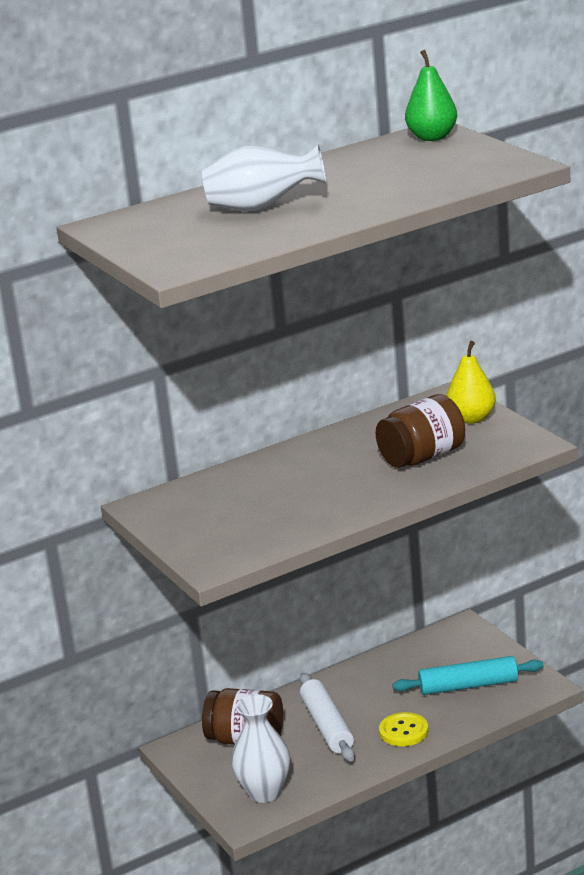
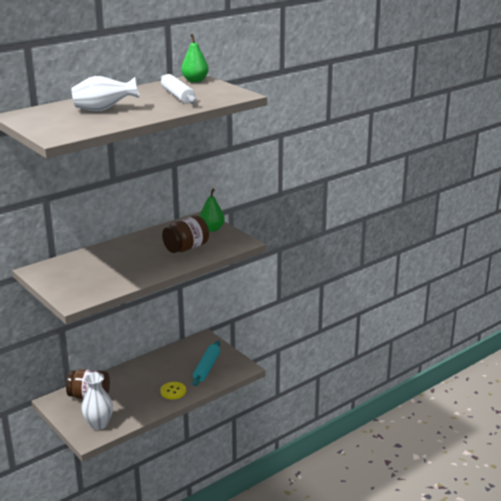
camera: 10 degrees left, 0 degrees up
(327, 726) = (133, 389): white rolling pin -> white rolling pin (178, 96)
(468, 686) = (207, 368): turquoise rolling pin -> turquoise rolling pin turned 60 degrees counterclockwise
(471, 418) = (212, 229): yellow pear -> green pear

